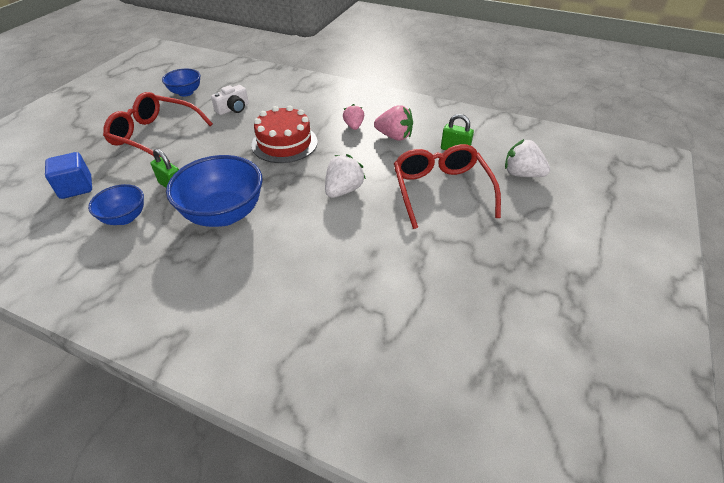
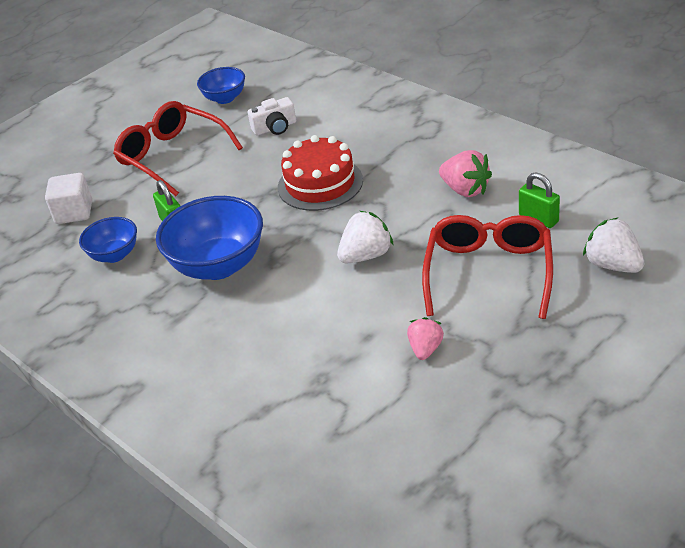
camera: 25 degrees right, 5 degrees down
(76, 187) = (74, 212): blue cube -> white cube
(353, 126) = (418, 169): pink strawberry -> pink strawberry (425, 349)

